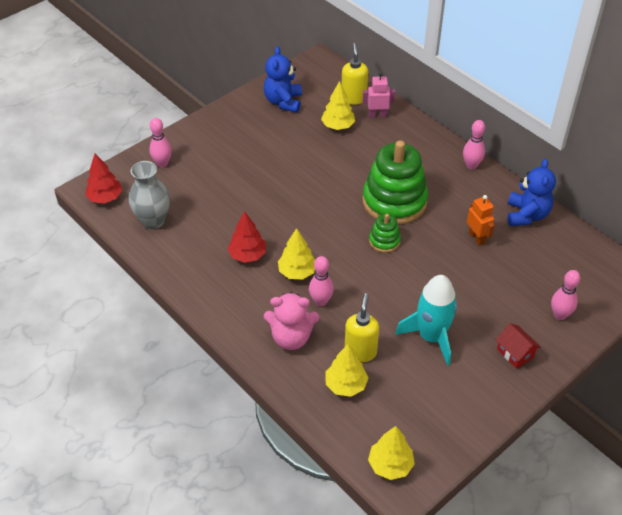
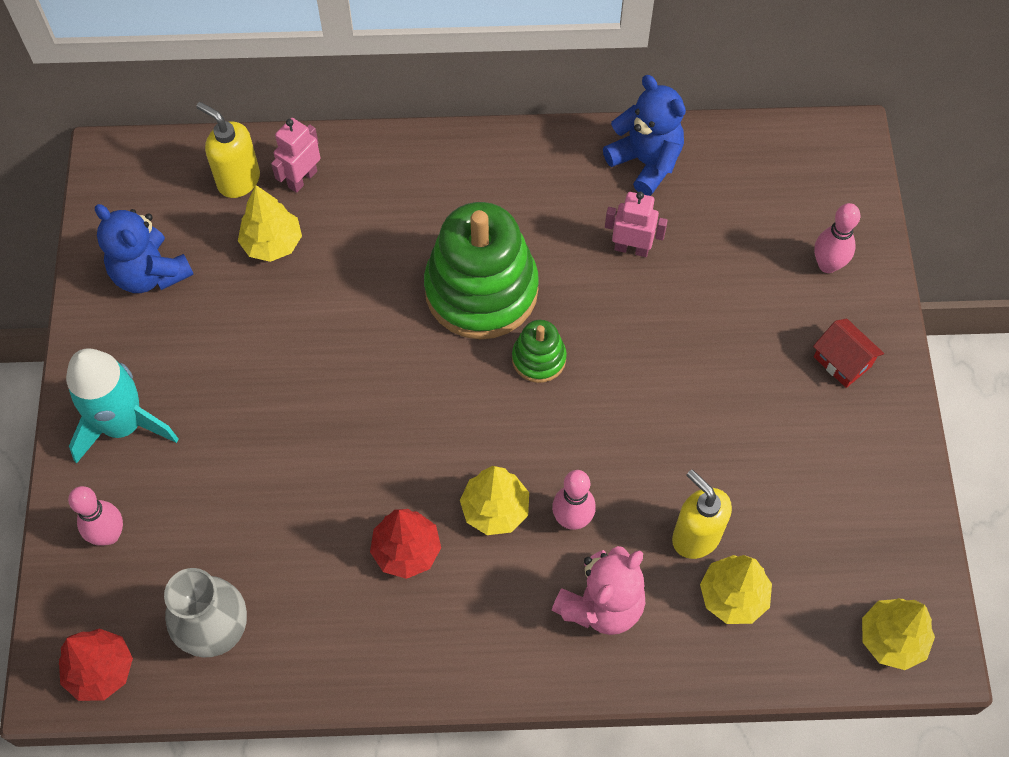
camera: 50 degrees left, 15 degrees up
(431, 337) = (741, 434): turquoise rocket -> turquoise rocket (123, 425)
(471, 165) = (505, 149): pink bowling pin -> none
(477, 238) = (631, 248): orange robot -> pink robot
(515, 353) = (842, 361): red house -> red house turned 45 degrees clockwise

